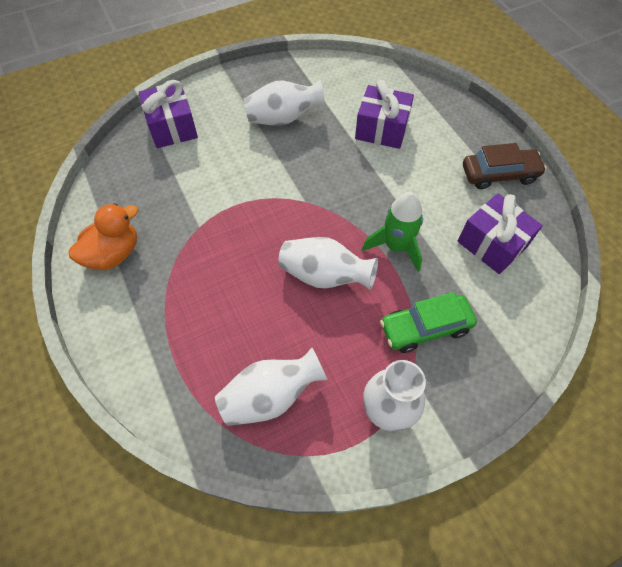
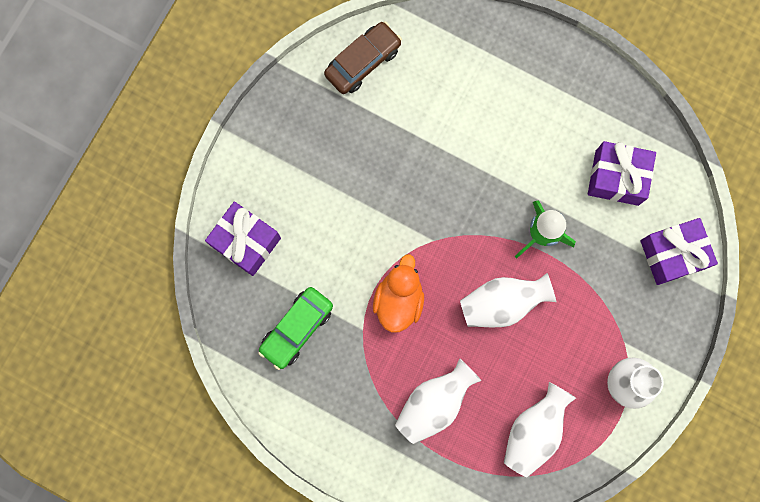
camera: 35 degrees left, 20 degrees up
(114, 254) = (313, 405): orange duck -> orange duck (399, 300)
(283, 118) = (343, 159): white vase -> white vase (434, 403)
(381, 129) = (445, 109): purple gift -> purple gift (672, 254)
(425, 328) = (610, 295): green car -> green car (297, 329)
(499, 174) = (582, 94): brown car -> brown car (363, 62)

